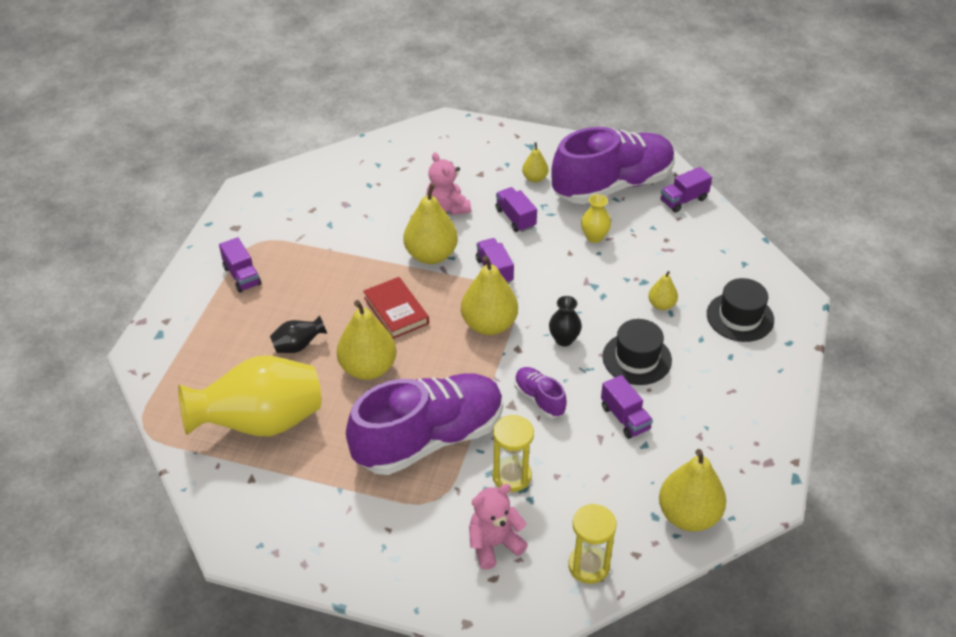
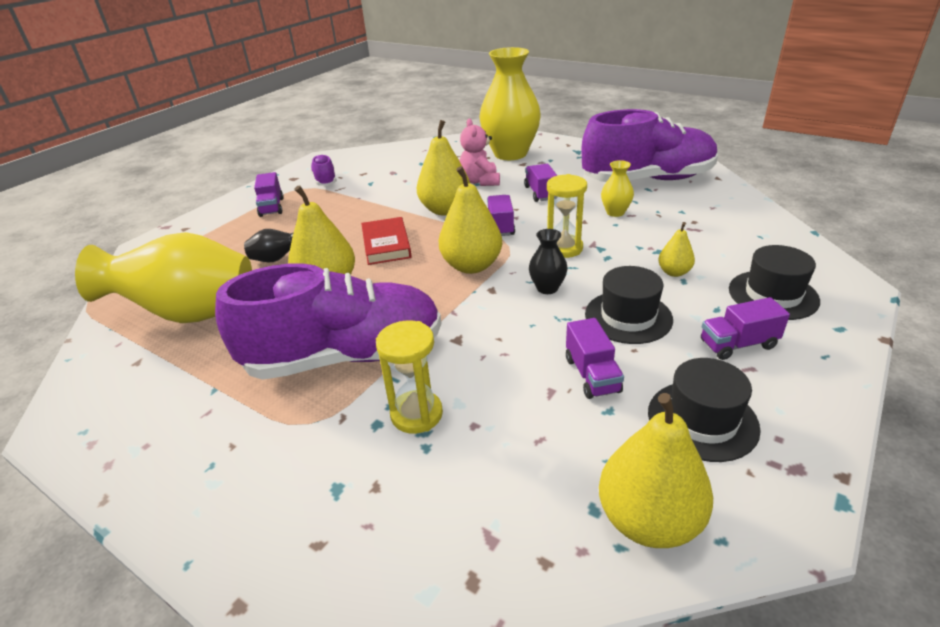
camera: 20 degrees right, 10 degrees down
(461, 158) = (510, 153): none -> yellow vase
(494, 544) = (346, 495): pink teddy bear -> none
(534, 178) = (572, 170): yellow pear -> none
(539, 399) = (492, 338): purple shoe -> purple shoe (325, 180)
(589, 566) = (464, 562): yellow hourglass -> yellow hourglass (564, 248)
(683, 200) = (721, 195): purple truck -> purple truck (738, 344)
(707, 439) = (702, 420): none -> black hat

